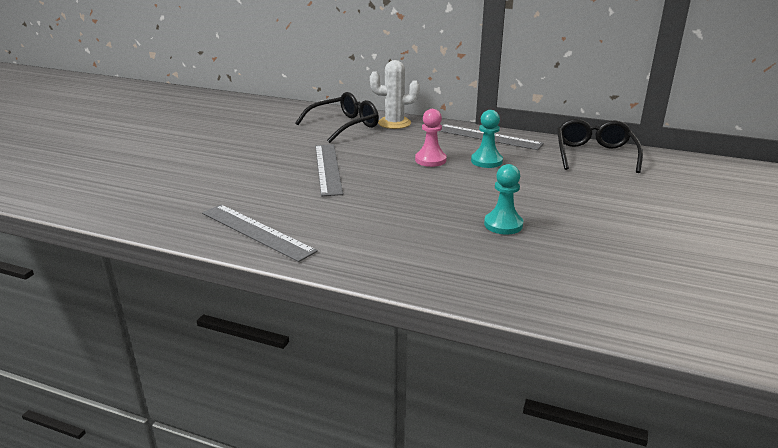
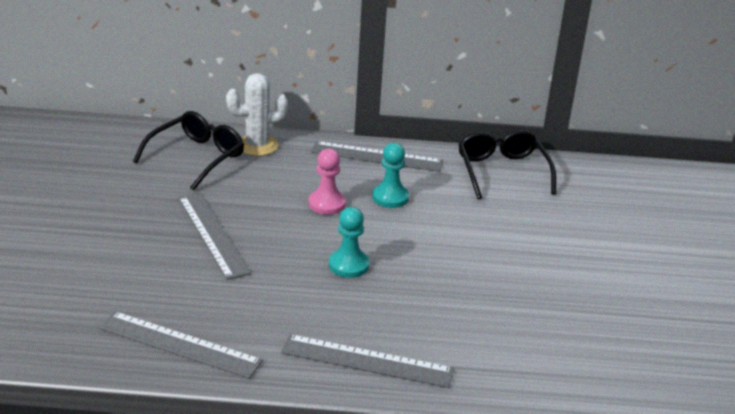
camera: 20 degrees left, 5 degrees up
(409, 264) = (367, 361): none -> grey ruler
(503, 224) = (441, 290): turquoise pawn -> turquoise pawn (348, 265)

